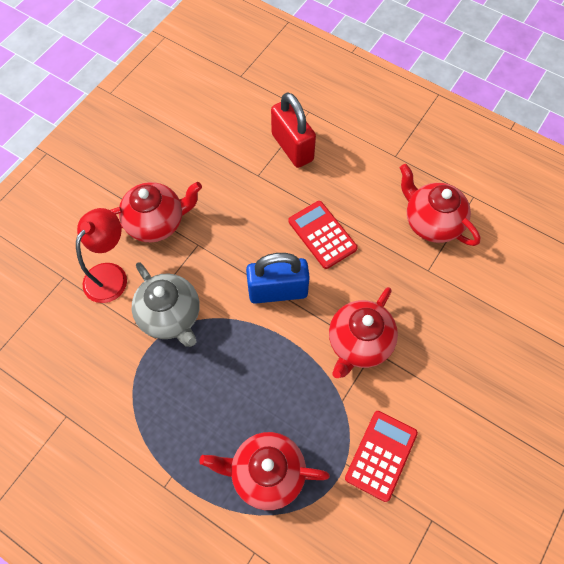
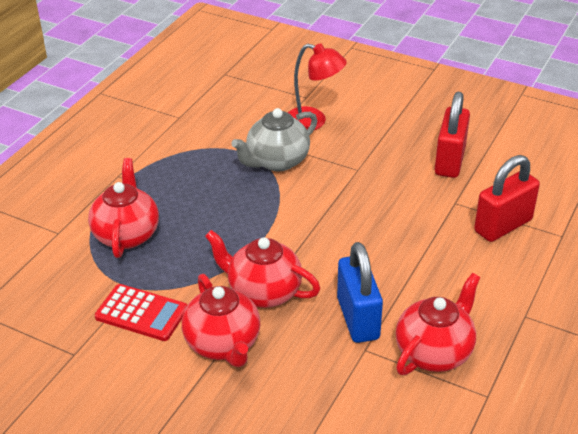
camera: 85 degrees right, 25 degrees down
(156, 223) = (375, 141): red teapot -> red teapot (223, 344)
(199, 168) = (449, 161): none -> red padlock
(278, 291) = (315, 228): blue padlock -> blue padlock (358, 318)
(322, 235) = (391, 256): red calculator -> none

